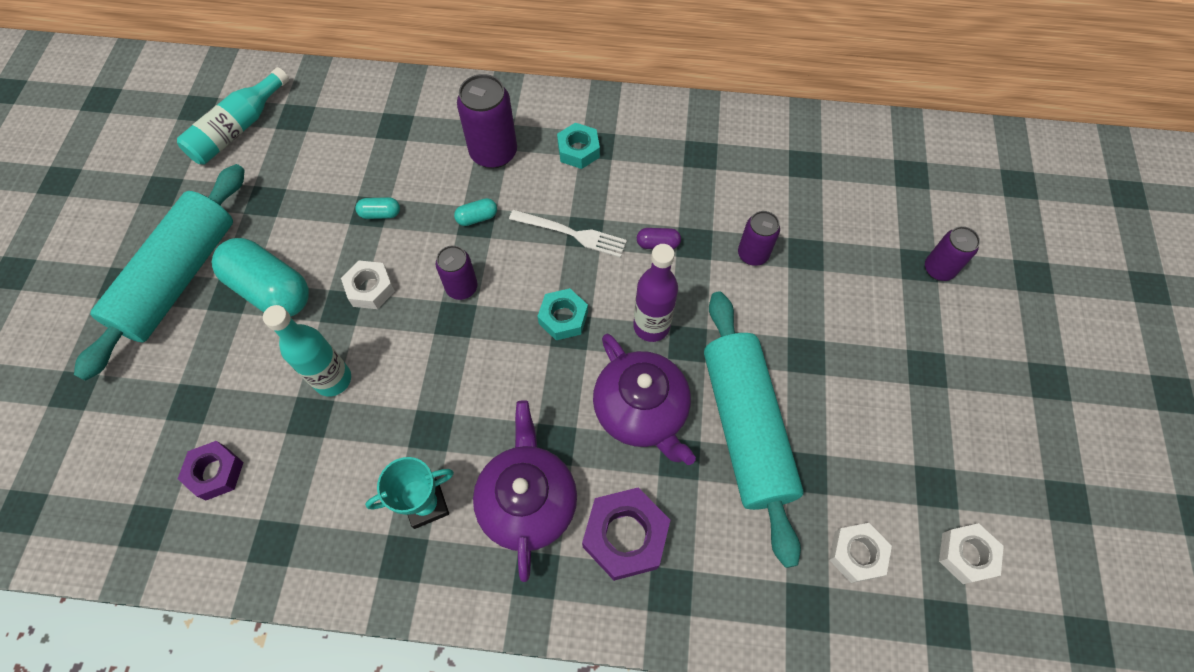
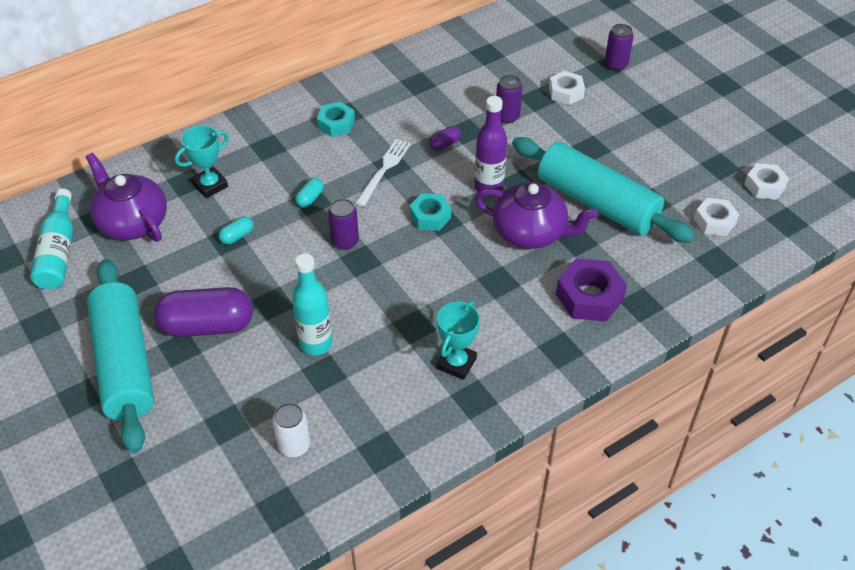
camera: 40 degrees left, 15 degrees down
(215, 472) = (294, 446): purple nut -> white can
(271, 289) = (207, 326): turquoise capsule -> purple capsule
(370, 288) = (281, 280): white nut -> white nut (566, 92)
(410, 143) = (210, 185): none -> turquoise trophy
(493, 153) = (278, 157): purple can -> none
(528, 501) = (515, 319): purple teapot -> purple teapot (132, 222)
(571, 233) = (384, 170): white fork -> white fork turned 45 degrees counterclockwise

